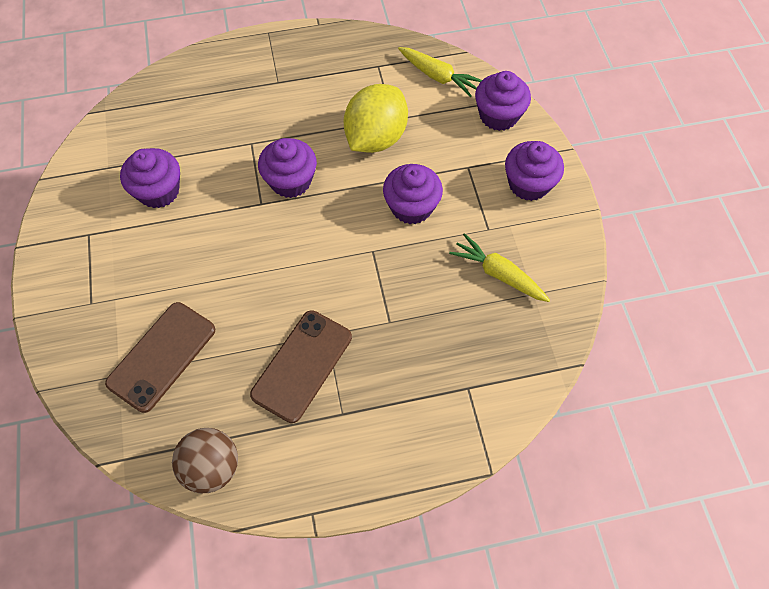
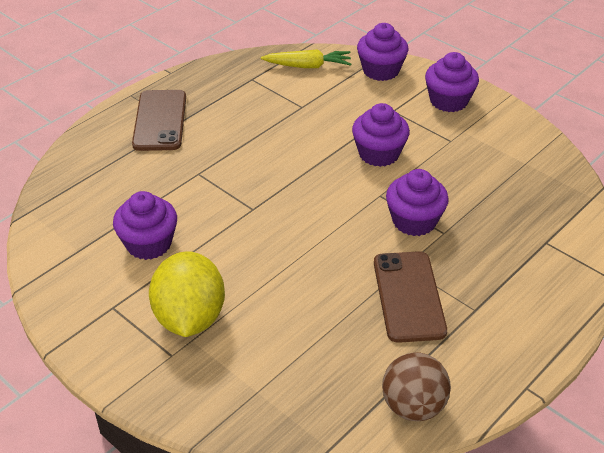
camera: 35 degrees left, 20 degrees down
(162, 356) = (282, 356): brown phone -> brown phone (160, 121)
(290, 181) = (262, 182): purple cupcake -> purple cupcake (414, 221)
(376, 138) = (301, 124): yellow lemon -> yellow lemon (190, 318)
(498, 274) = (488, 163): yellow carrot -> none

